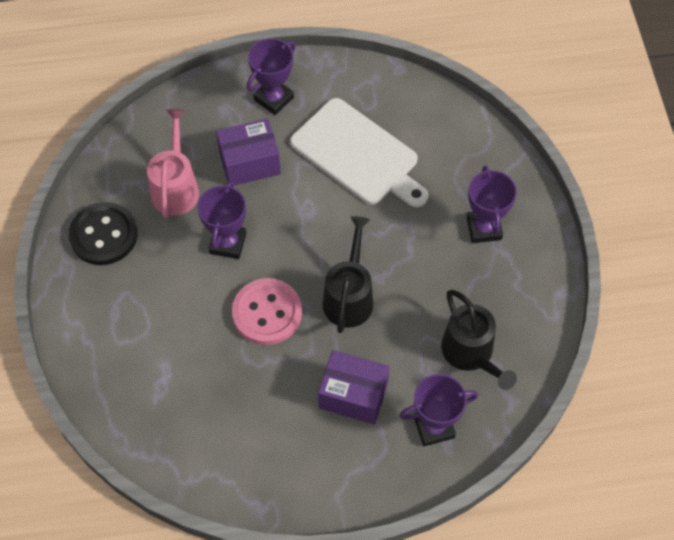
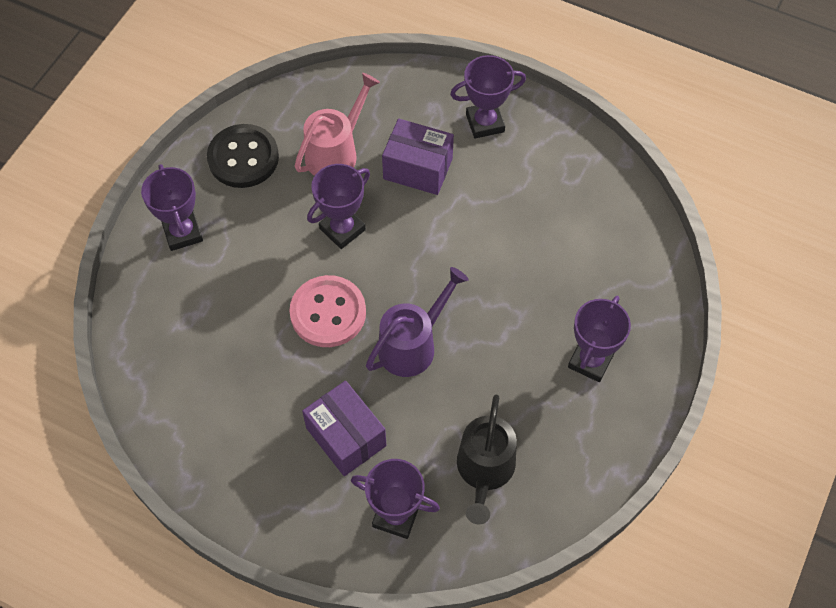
camera: 35 degrees right, 0 degrees up
(101, 323) = (183, 233): none -> purple trophy
(349, 296) = (412, 344): black watering can -> purple watering can
(358, 155) = (523, 219): white cutting board -> none

